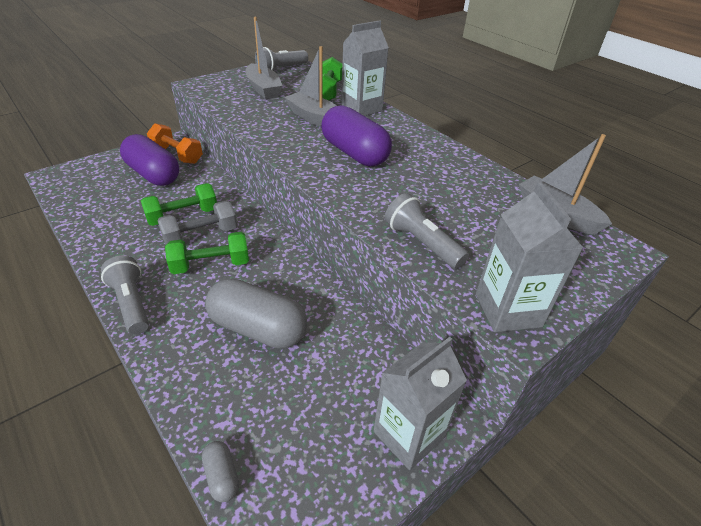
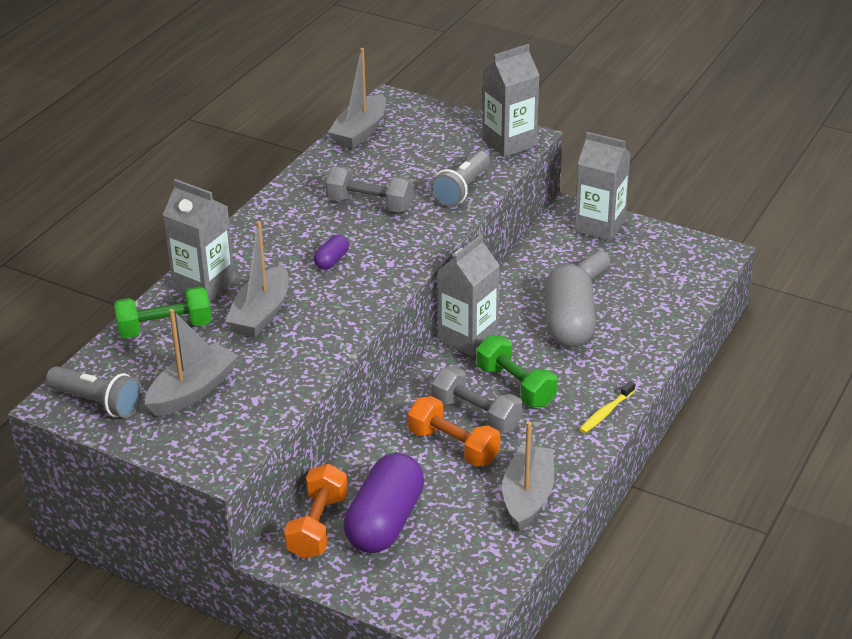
camera: 110 degrees left, 5 degrees down
(103, 231) = (528, 496): none -> grey boat
(131, 303) = (606, 412): grey flashlight -> yellow toothbrush
(183, 216) = (453, 446): green dumbbell -> orange dumbbell
(222, 476) = (698, 293): grey capsule -> grey capsule (592, 274)
(287, 260) = (468, 338): none -> grey carton
(354, 153) = (331, 260): purple capsule -> purple capsule, size x0.44
(423, 187) = (370, 205): none -> grey dumbbell

